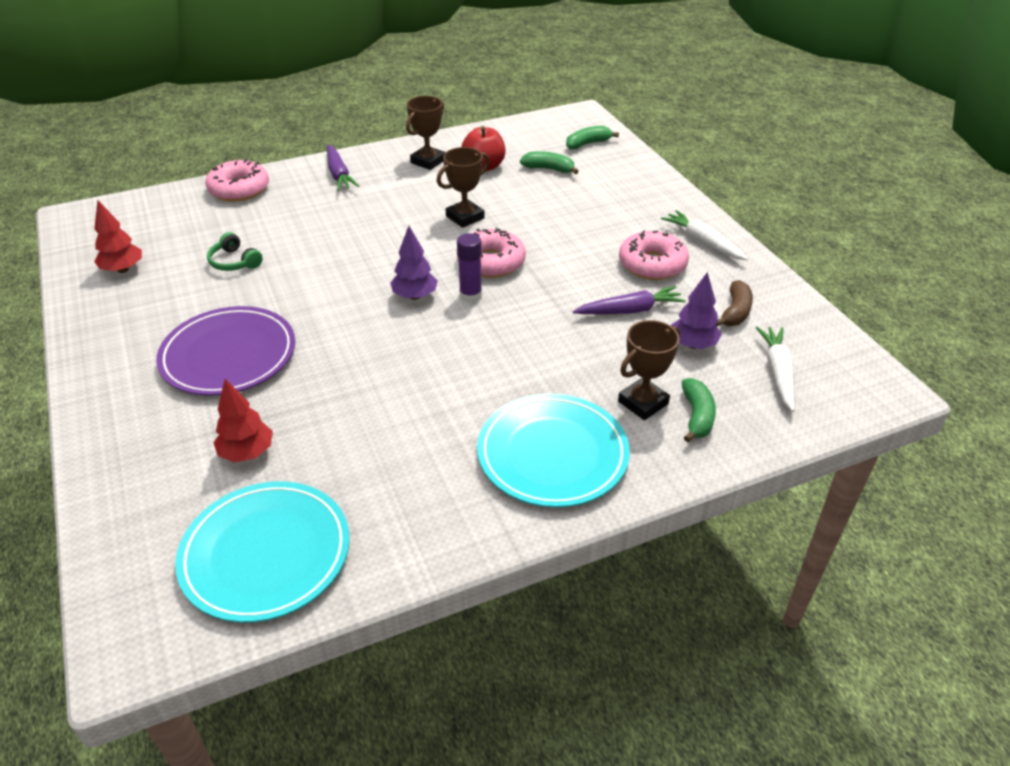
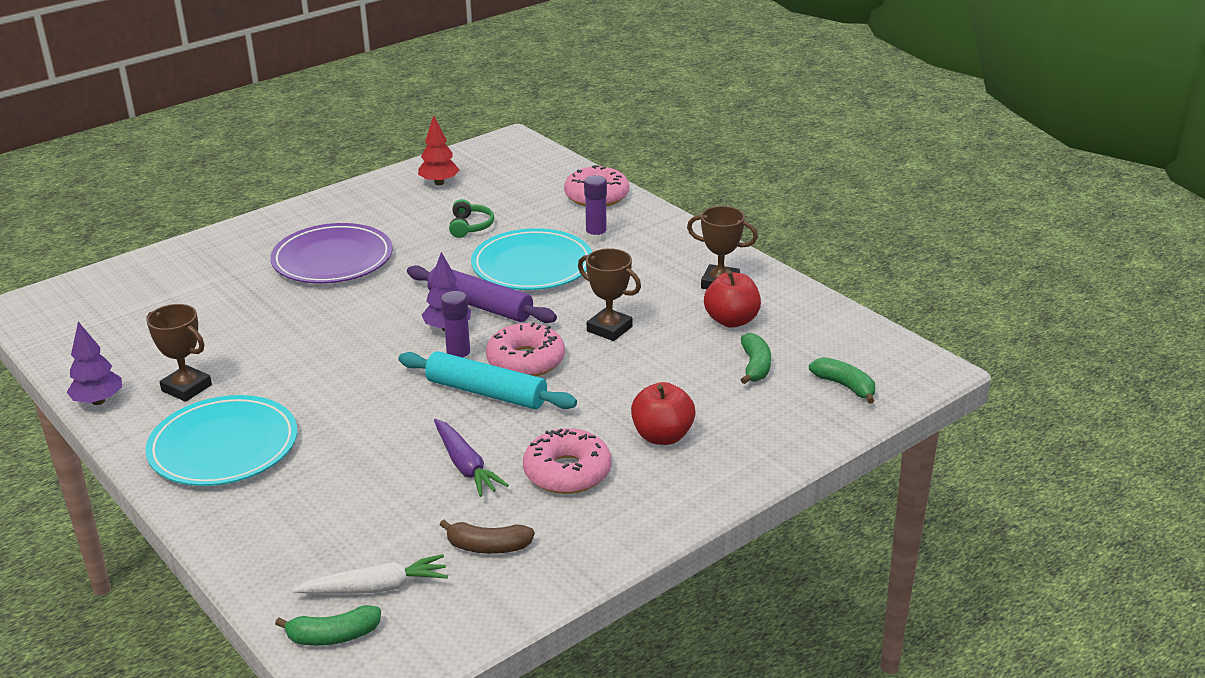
camera: 75 degrees right, 10 degrees down
(234, 262) = (470, 226): green headphones -> green headphones turned 150 degrees clockwise
(247, 453) = (213, 298): red tree -> none
(266, 554) = (106, 332): turquoise plate -> turquoise plate (532, 265)
(312, 201) = (596, 237): none -> purple glue stick
(339, 174) = (657, 238): purple carrot -> none
(387, 274) = (480, 305): none -> purple rolling pin
(529, 287) = (486, 392): none -> turquoise rolling pin
(620, 218) = (662, 436): none -> red apple
(643, 402) = (305, 492): brown trophy -> brown trophy (186, 388)
(693, 344) = (413, 518): purple tree -> purple tree (98, 401)
(697, 416) = (289, 531): green banana -> green banana (333, 636)
(703, 242) = (638, 508): white carrot -> none

